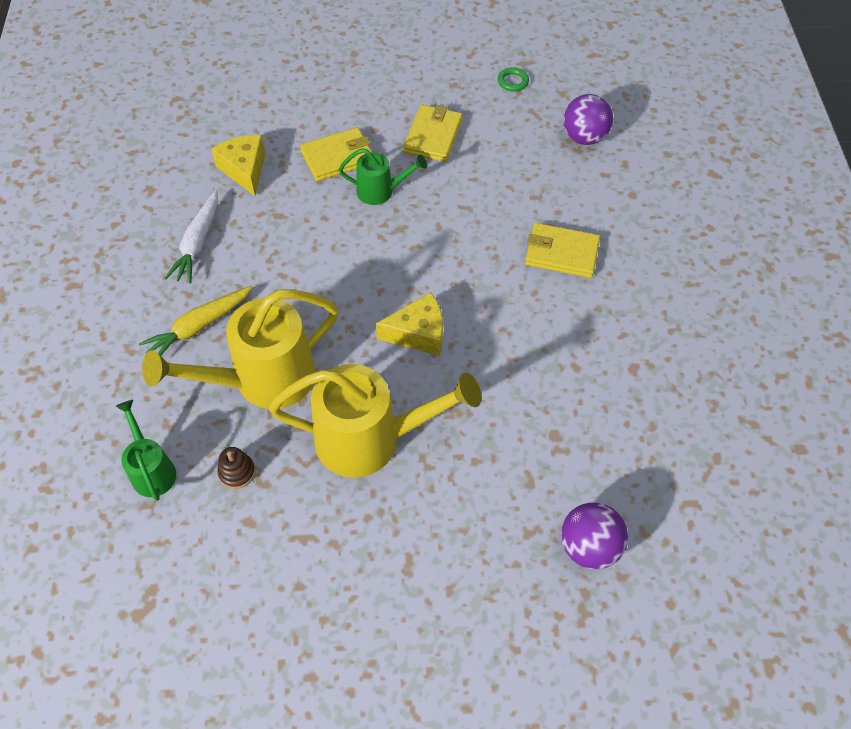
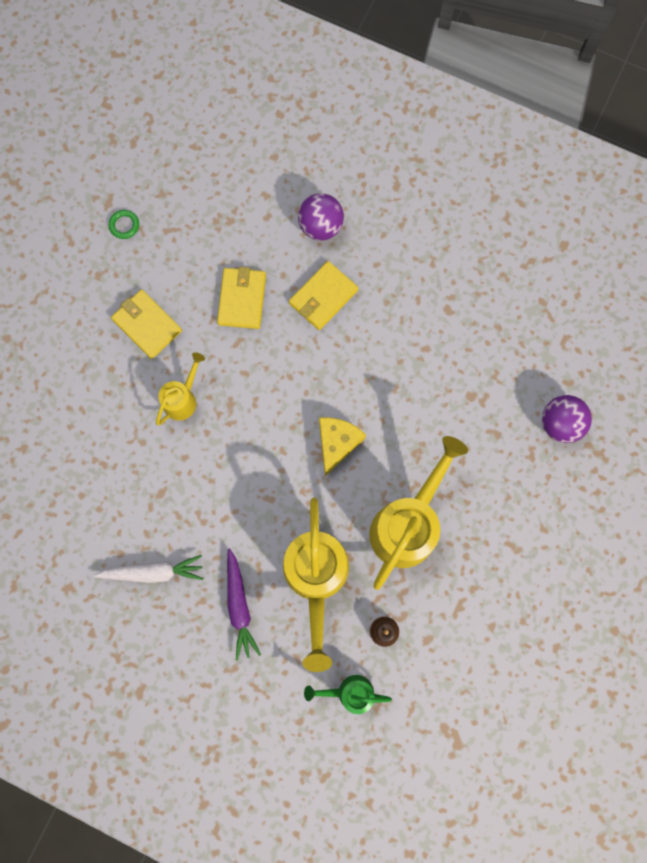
camera: 60 degrees left, 20 degrees up
(197, 243) = (153, 572): white carrot -> white carrot turned 45 degrees counterclockwise
(199, 327) = (239, 606): yellow carrot -> purple carrot
(244, 170) = (93, 498): yellow cheese -> none
(338, 157) = (125, 414): yellow wallet -> yellow wallet (242, 299)
(381, 191) = (183, 399): green watering can -> yellow watering can
(583, 137) = (220, 208): purple ball -> purple ball (320, 226)

